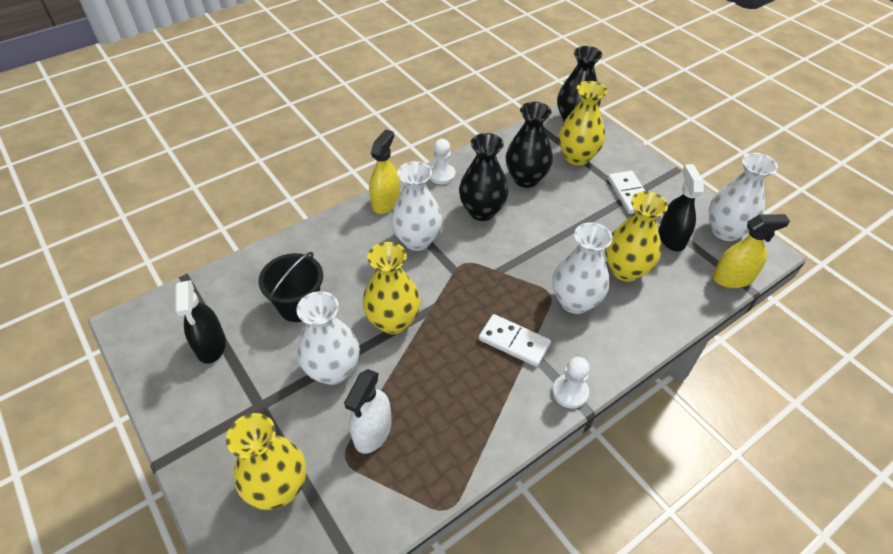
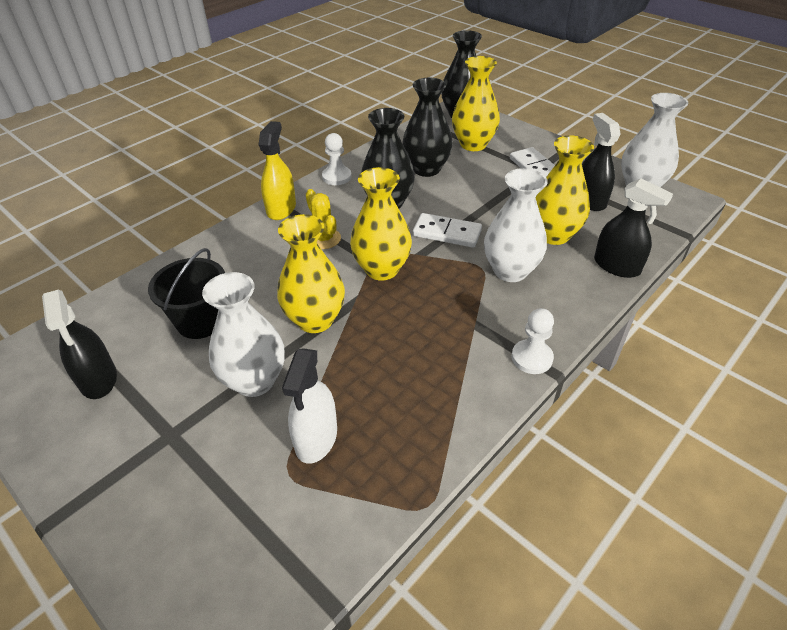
camera: 10 degrees left, 5 degrees down
(278, 487) = (210, 523): yellow vase -> yellow vase (382, 269)
(417, 240) = (324, 239): white vase -> yellow cactus
(514, 342) = (456, 319): white domino -> white domino (447, 233)
(675, 313) = (616, 266): none -> black spray bottle
(732, 278) = (662, 226): yellow spray bottle -> none

